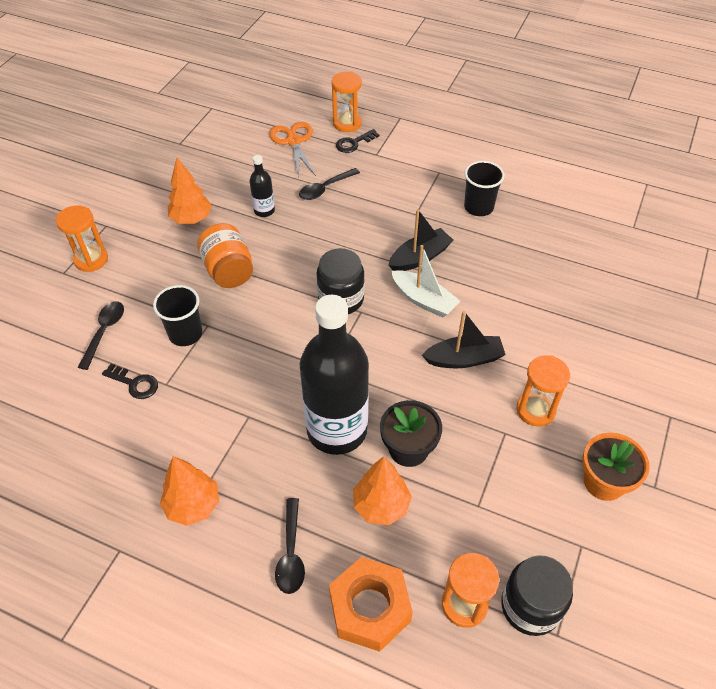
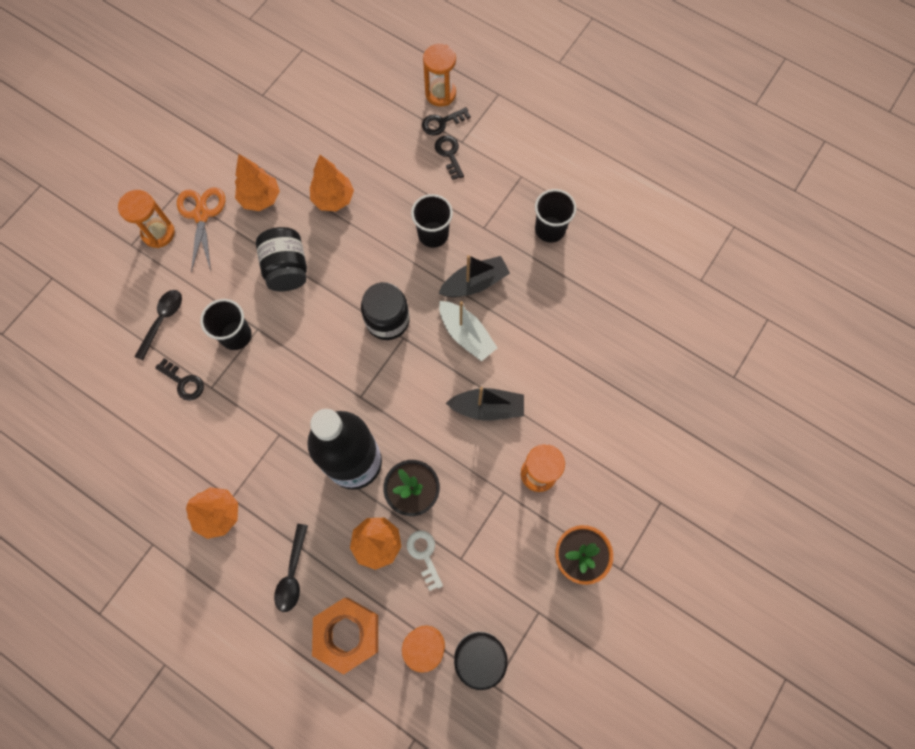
camera: 10 degrees right, 20 degrees up
(228, 271) = (287, 268): orange jar -> black jar
(264, 211) = (333, 199): black bottle -> orange tree
(294, 141) = (380, 111): orange scissors -> orange scissors (201, 215)
(325, 189) = (399, 180): black spoon -> none
(367, 164) = (449, 154): none -> black key
(368, 225) = (433, 234): none -> black cup
(437, 508) = (424, 555): none -> white key

